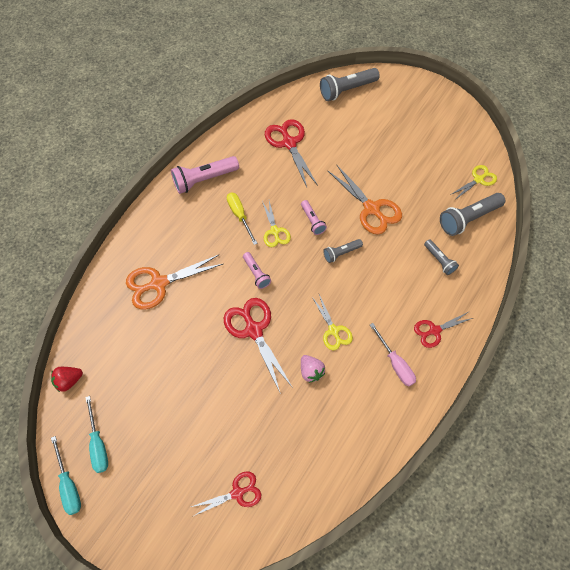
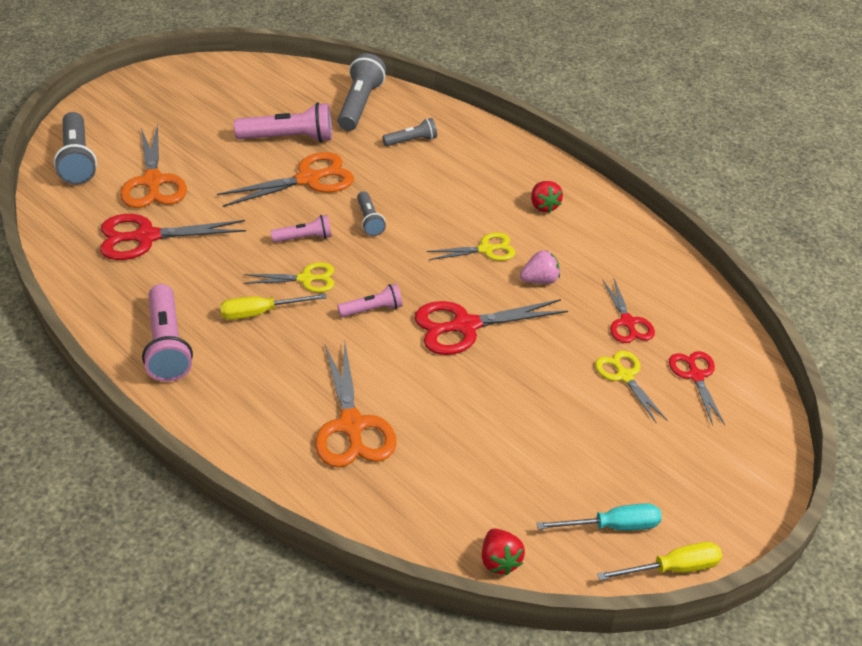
camera: 80 degrees left, 20 degrees down
(69, 484) = (672, 568): turquoise screwdriver -> yellow screwdriver
(339, 130) = (153, 182): none -> orange scissors
(395, 363) = (544, 206): pink screwdriver -> red strawberry
(411, 187) = (288, 138): none -> pink flashlight
(434, 330) = (508, 166): red scissors -> red scissors (627, 322)
(468, 219) = (359, 105): grey flashlight -> grey flashlight turned 150 degrees counterclockwise
(478, 180) = (304, 83): yellow scissors -> yellow scissors (624, 376)

